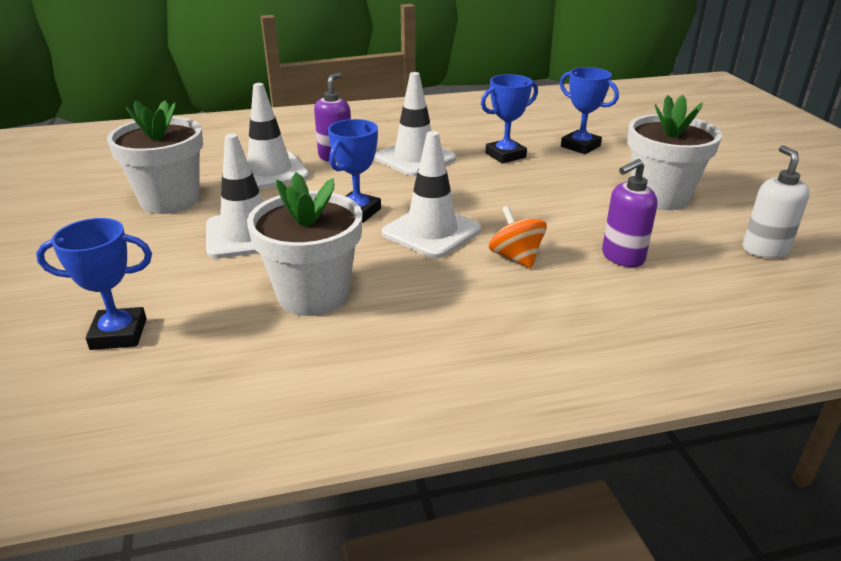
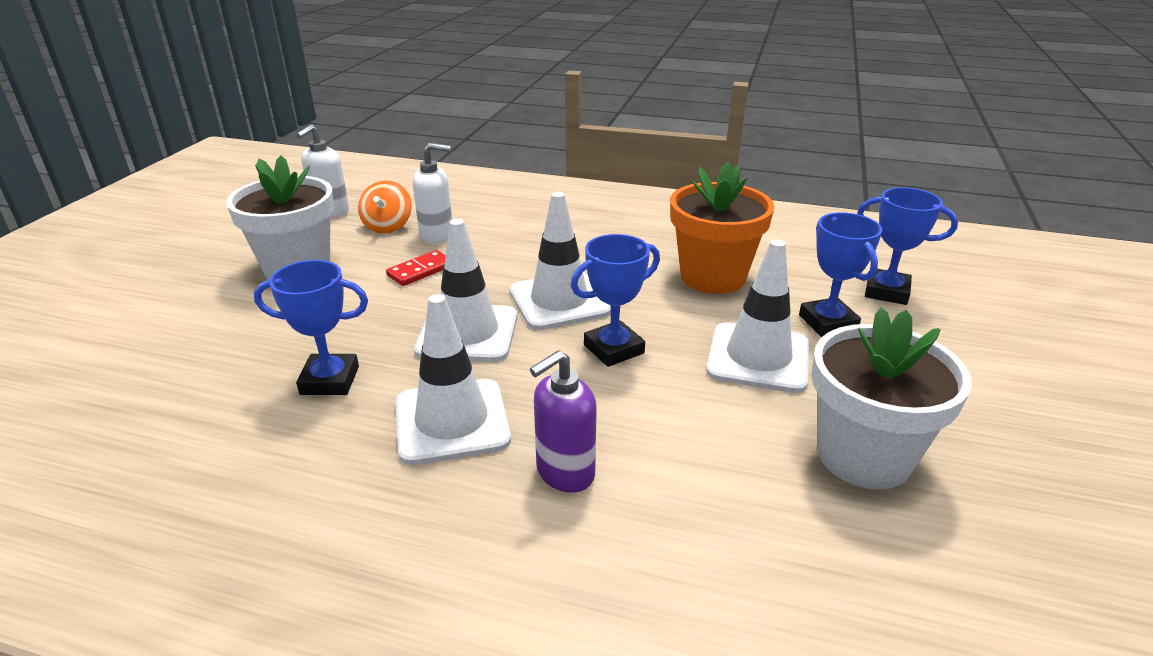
camera: 150 degrees left, 0 degrees up
(269, 172) = (692, 473): white traffic cone -> white traffic cone (467, 333)
(313, 295) = (712, 277): white flower pot -> orange flower pot
(515, 257) = (517, 258): orange spinning top -> orange spinning top (388, 226)
(573, 222) = (420, 271): none -> red domino
(580, 146) = (215, 361): blue trophy -> blue trophy (828, 322)
(622, 257) = (437, 235): purple soap dispenser -> white soap dispenser

